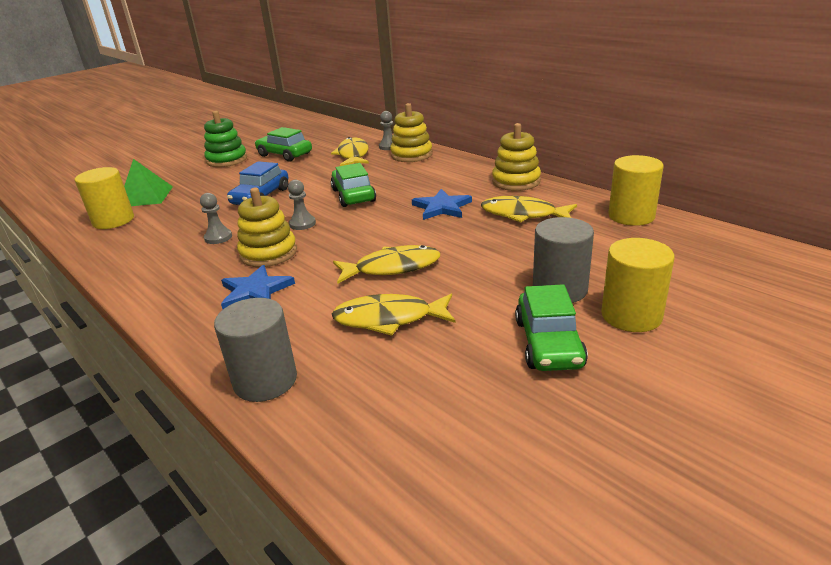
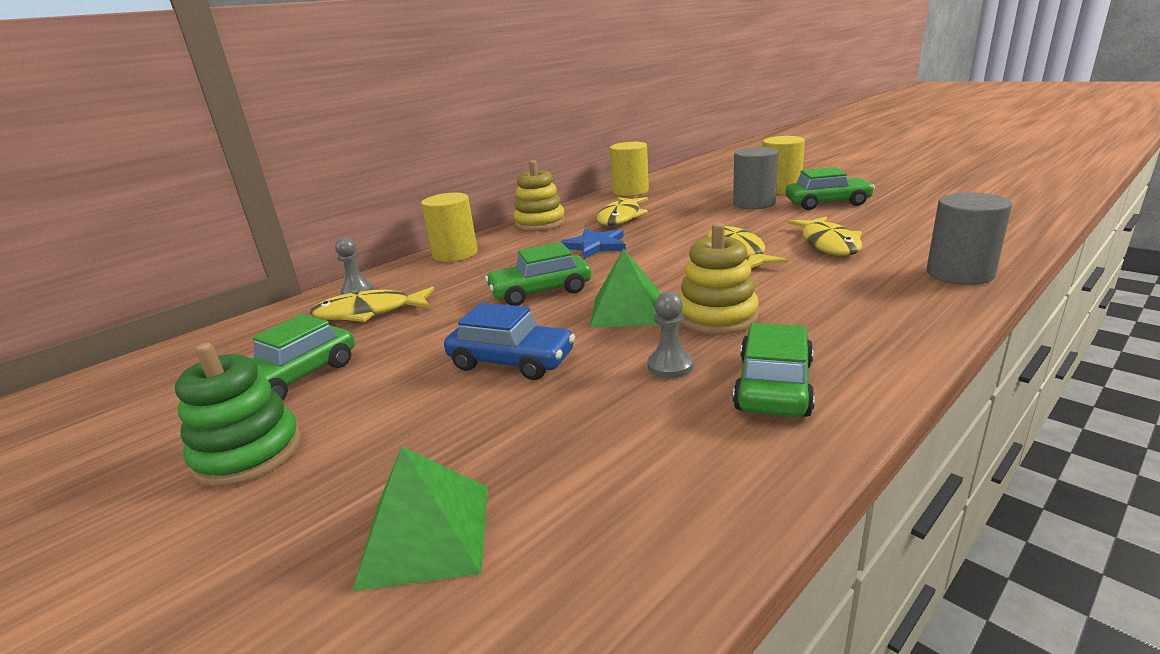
camera: 90 degrees left, 5 degrees down
(113, 220) = (574, 543): yellow cylinder -> yellow cylinder (455, 254)
(171, 266) = (773, 385): none -> green car
(255, 291) = (814, 307): blue star -> none
(302, 224) = (627, 310): grey pawn -> green pyramid
(411, 155) = (411, 274): yellow stacking toy -> none

